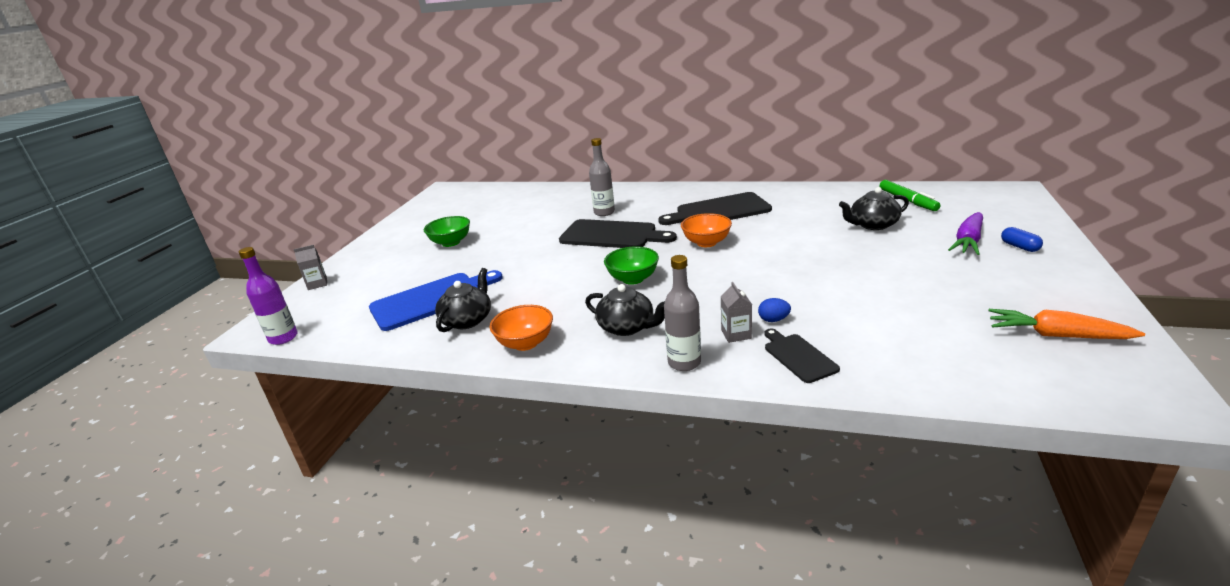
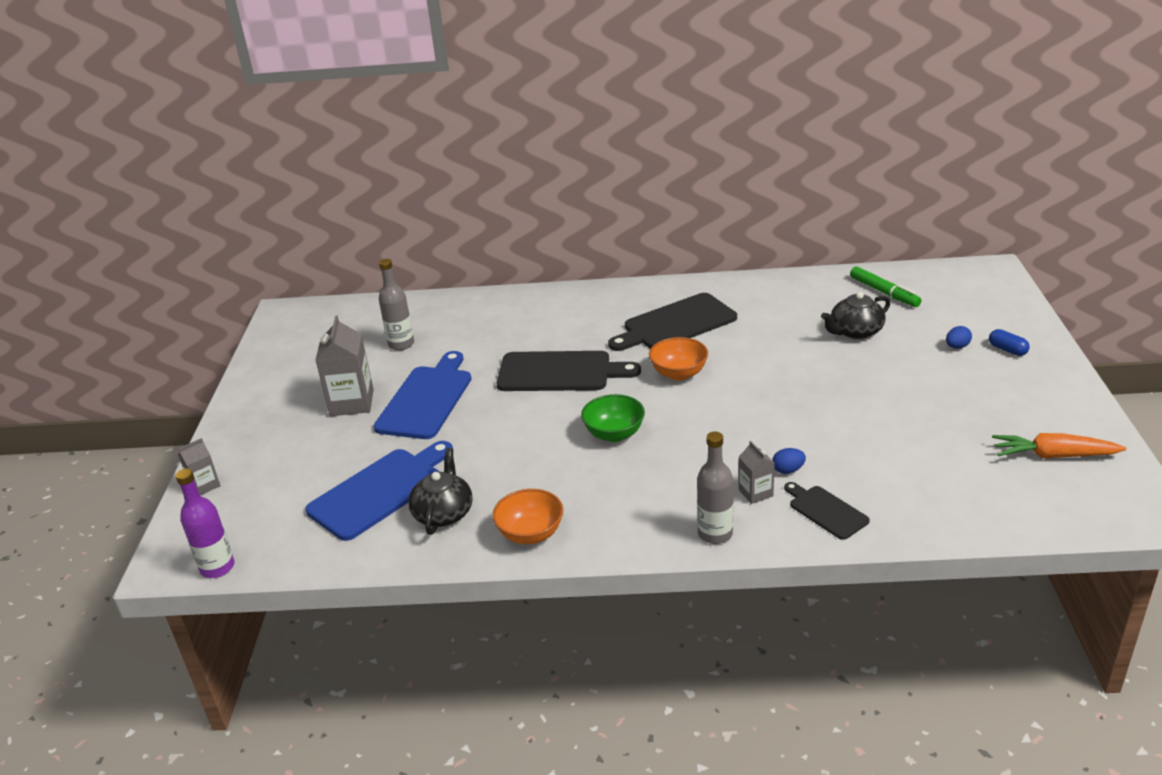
camera: 15 degrees left, 5 degrees up
(451, 242) = (352, 403): green bowl -> grey carton
(504, 244) = (427, 399): none -> blue cutting board
(604, 212) = (533, 337): grey bottle -> grey bottle (401, 344)
(627, 327) = (636, 499): black teapot -> none
(968, 241) = (957, 347): purple carrot -> blue egg

